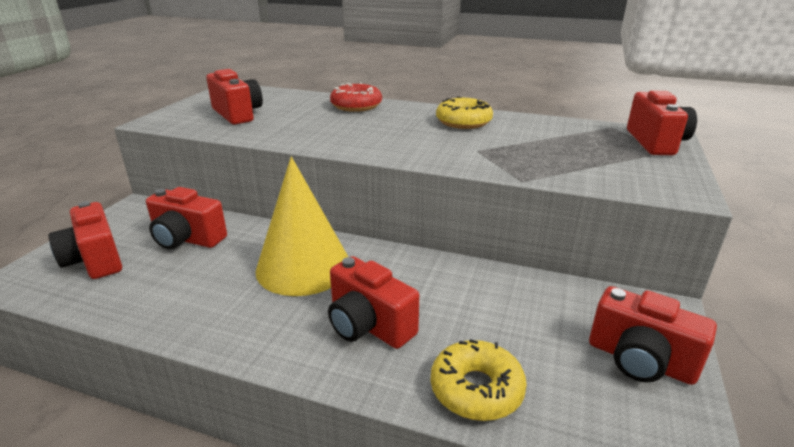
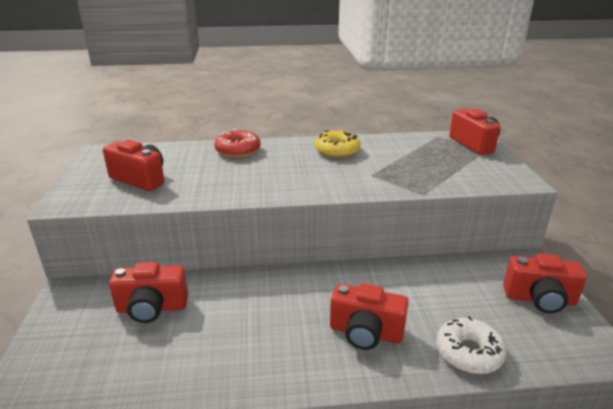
camera: 25 degrees left, 0 degrees up
(95, 260) = (79, 355): red camera -> none
(303, 266) = (276, 302): yellow cone -> none
(476, 389) = (468, 352): yellow donut -> white donut

